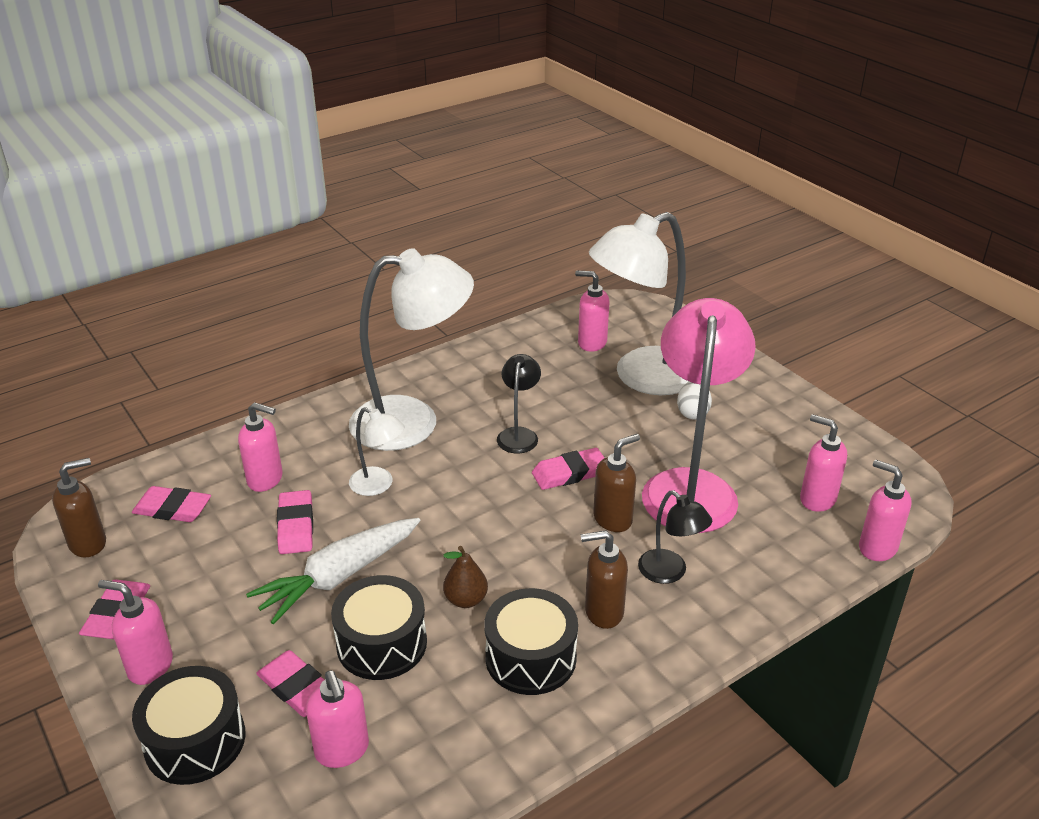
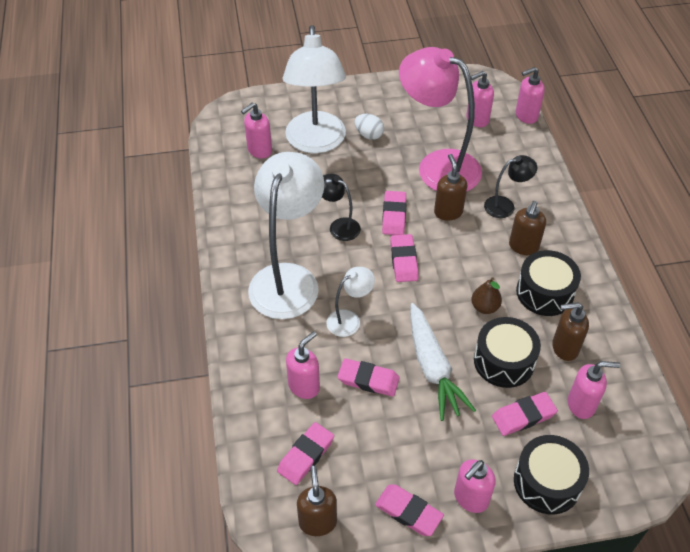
camera: 65 degrees left, 15 degrees up
(438, 705) = (564, 348): none -> brown soap dispenser
(499, 503) = (403, 260): none -> pink eraser

